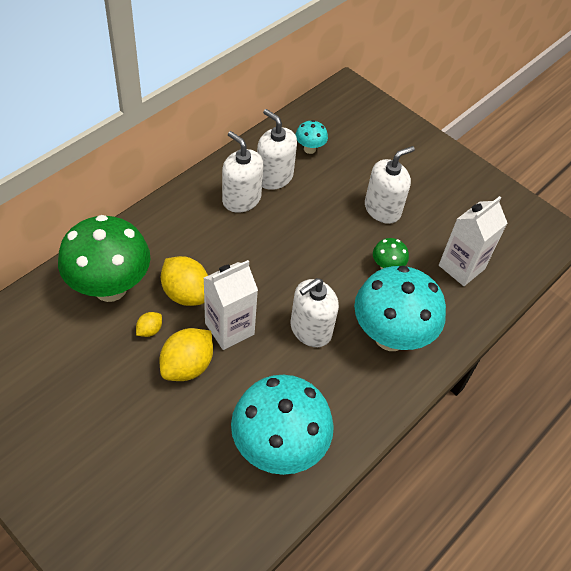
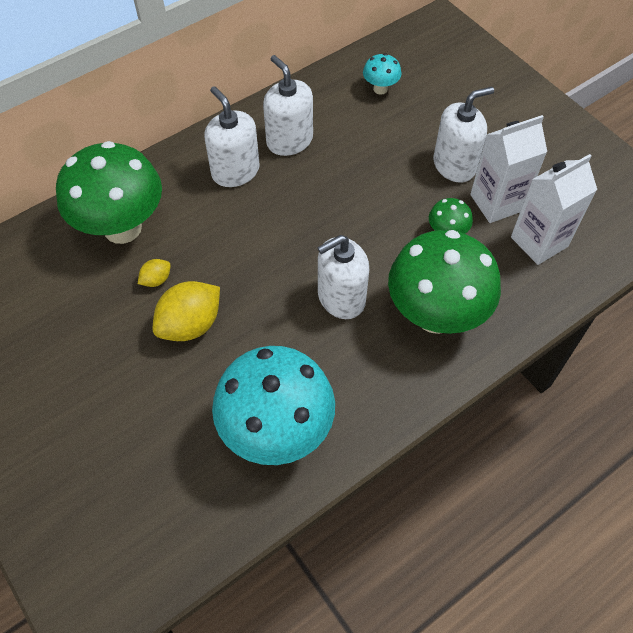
camera: 15 degrees right, 5 degrees up
(185, 293) = (205, 242): yellow lemon -> none
(229, 329) = (247, 287): white carton -> white carton (496, 202)
(274, 177) = (332, 118): white soap dispenser -> white soap dispenser (235, 171)
(390, 336) = (435, 315): turquoise mushroom -> green mushroom

